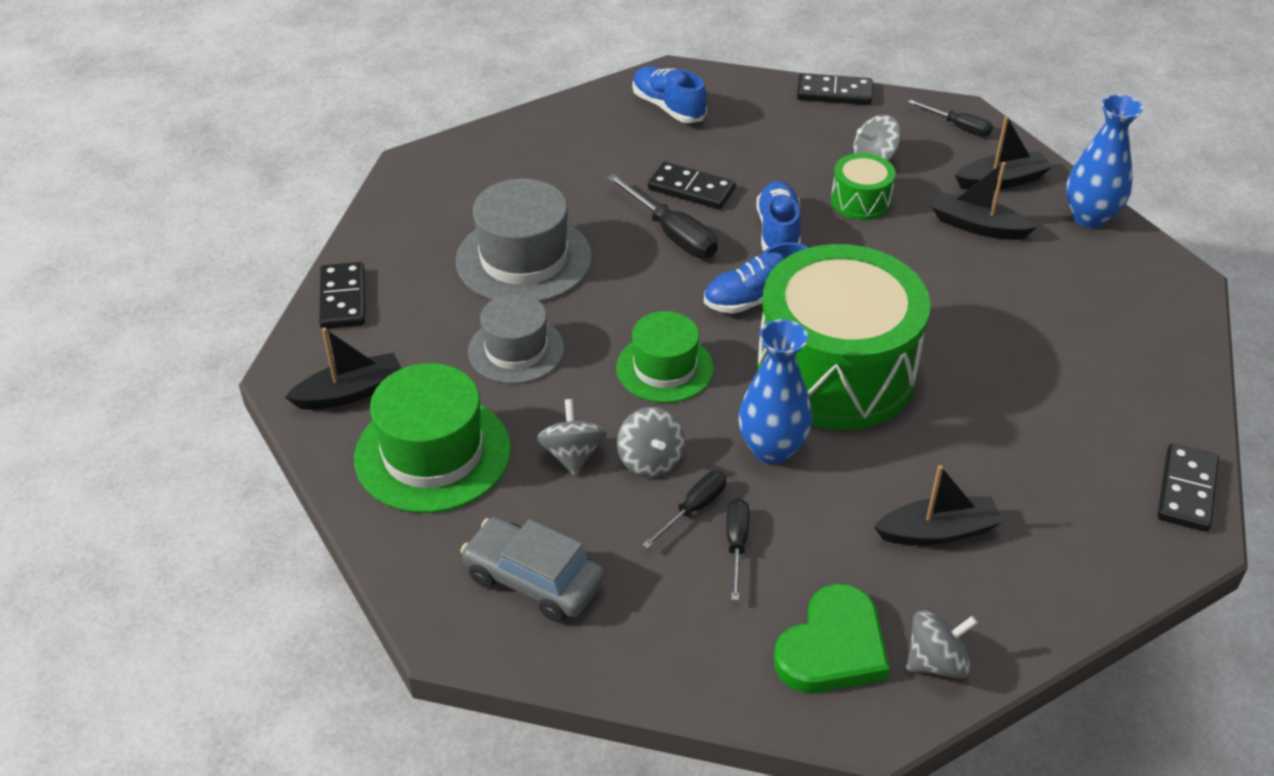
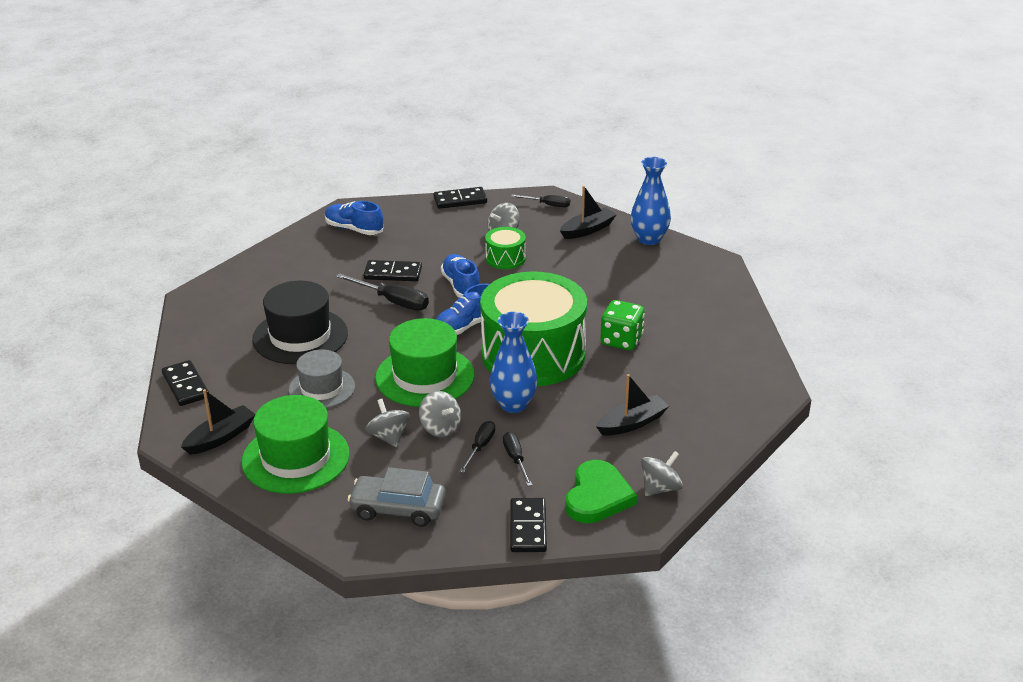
camera: 20 degrees left, 10 degrees down
(524, 259) = (300, 336): grey hat -> black hat
(664, 368) = (425, 376): green hat -> green hat, size x1.51
(978, 226) = (584, 257): black boat -> none
(978, 381) = (621, 340): none -> green dice
(1186, 490) = (763, 369): black domino -> black domino (528, 527)

